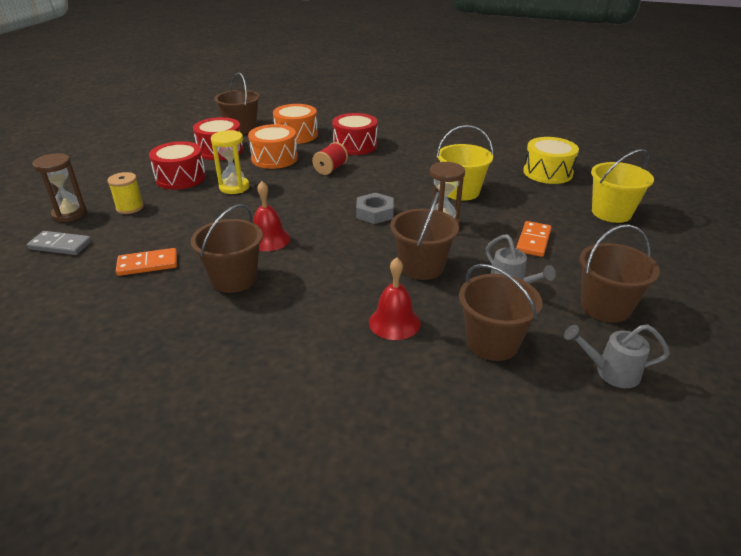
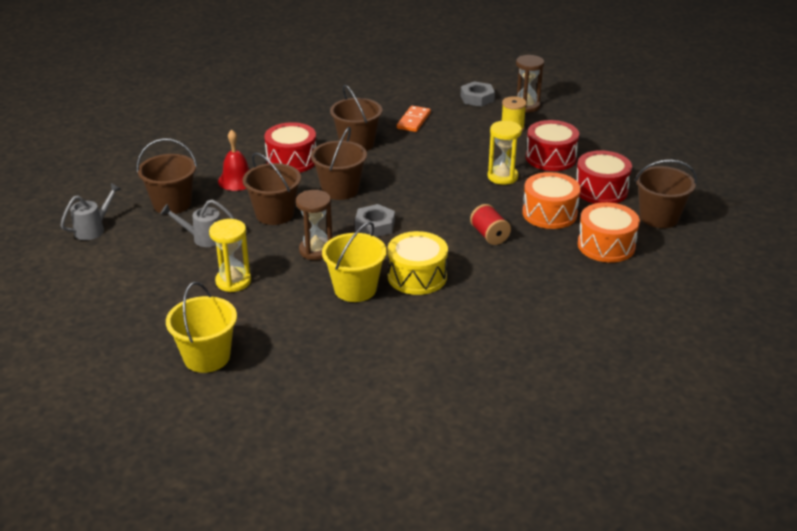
camera: 125 degrees right, 0 degrees up
(60, 245) = (477, 98): grey domino -> grey nut
(268, 239) = (392, 168): red bell -> none
(355, 145) = (536, 272): red drum -> red drum (291, 160)
(533, 241) = (233, 281): orange domino -> yellow hourglass
(547, 172) = (324, 372): yellow drum -> yellow drum (417, 276)
(605, 307) = (129, 264): brown bucket -> brown bucket (340, 190)

